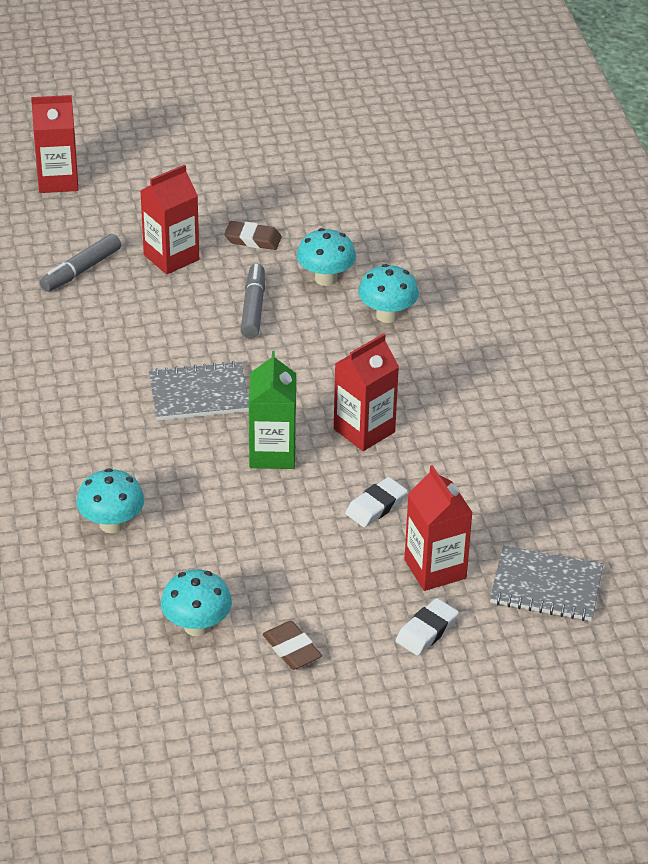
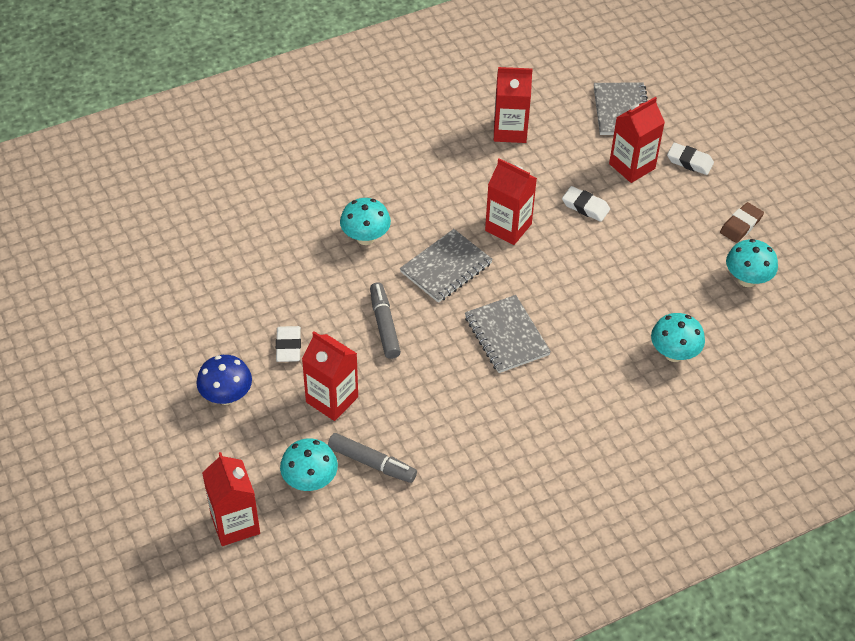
camera: 105 degrees left, 10 degrees up
(207, 193) = (226, 396): none -> blue mushroom
(253, 239) = (288, 346): brown eraser -> white eraser
(253, 308) = (384, 325): grey marker -> grey marker turned 90 degrees clockwise
(272, 453) = (556, 275): green carton -> none
(318, 368) = (446, 268): none -> grey notebook
(325, 278) = (329, 285): turquoise mushroom -> turquoise mushroom (310, 481)
(534, 468) = (510, 130): none -> red carton

